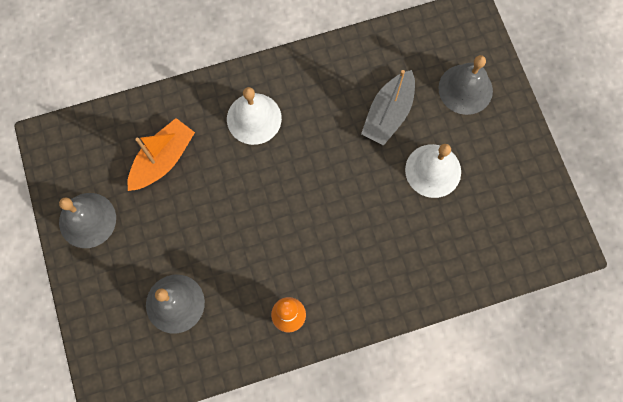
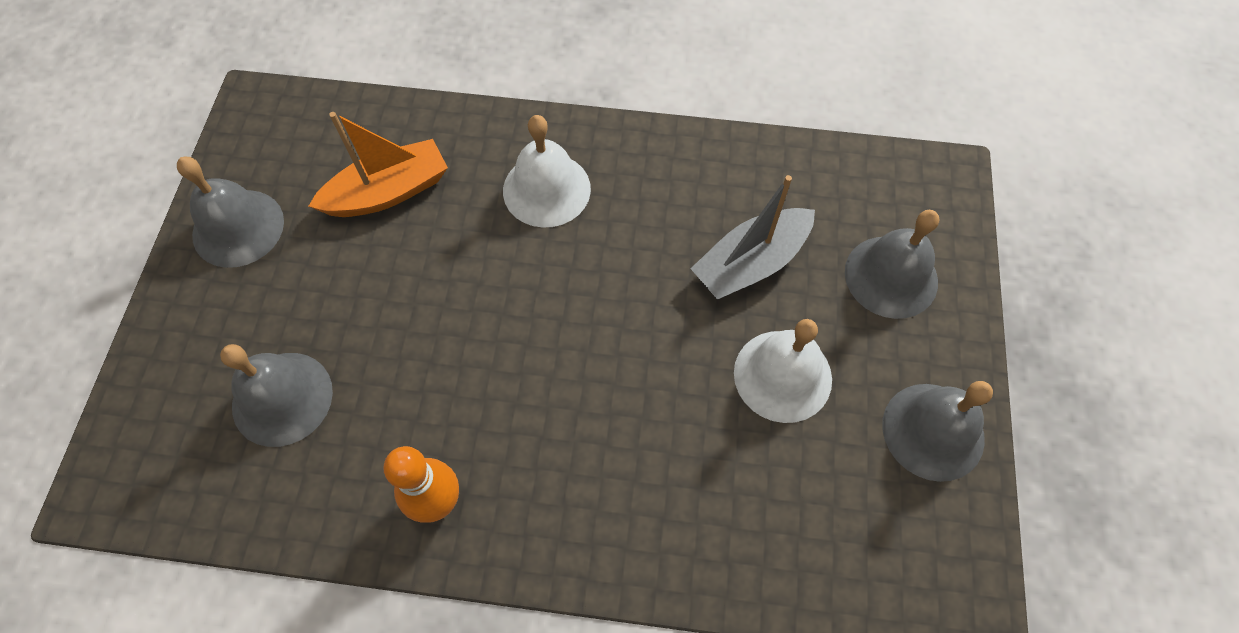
camera: 25 degrees right, 10 degrees down
(519, 166) = (933, 431): none -> grey bell

